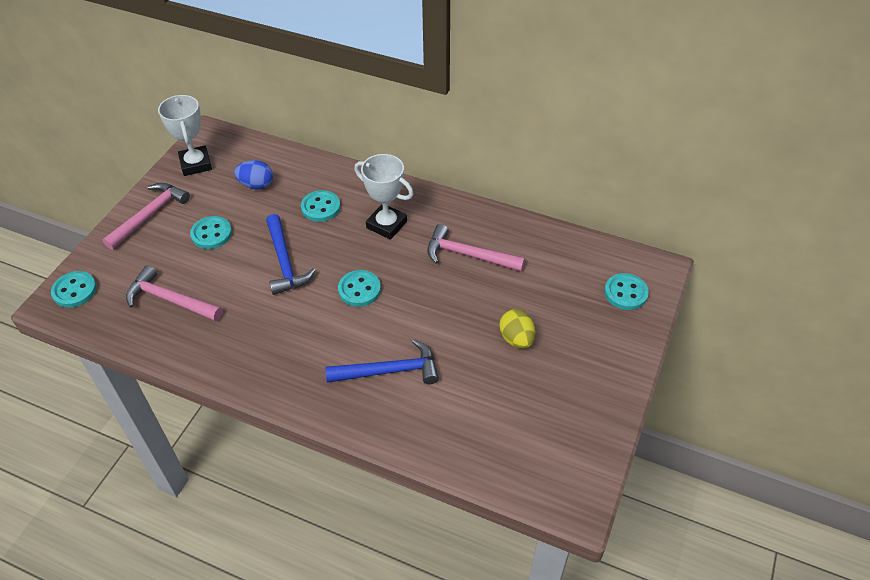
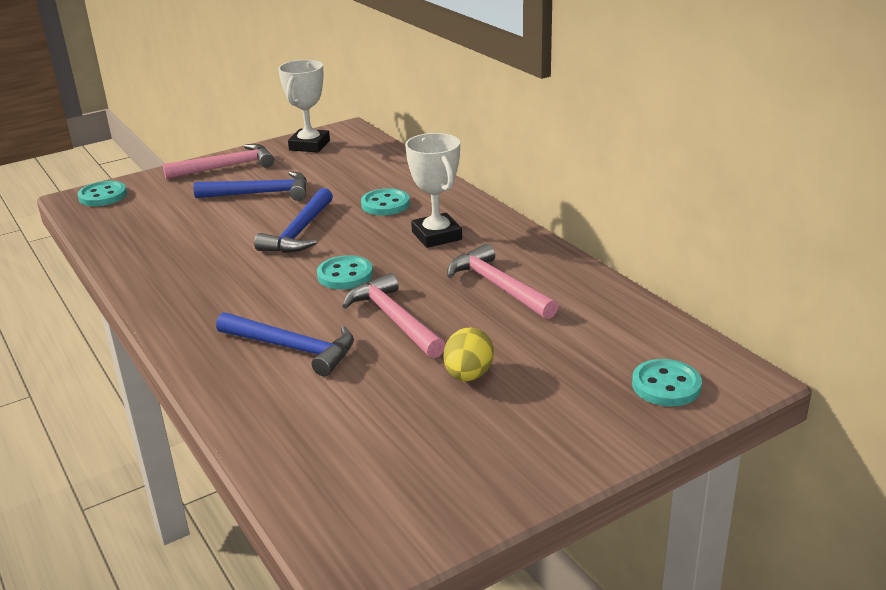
camera: 35 degrees right, 20 degrees down
(170, 300) = (166, 226): pink hammer -> pink hammer (394, 319)
(211, 234) = (260, 193): turquoise button -> blue hammer
(256, 185) = (345, 173): blue egg -> none

